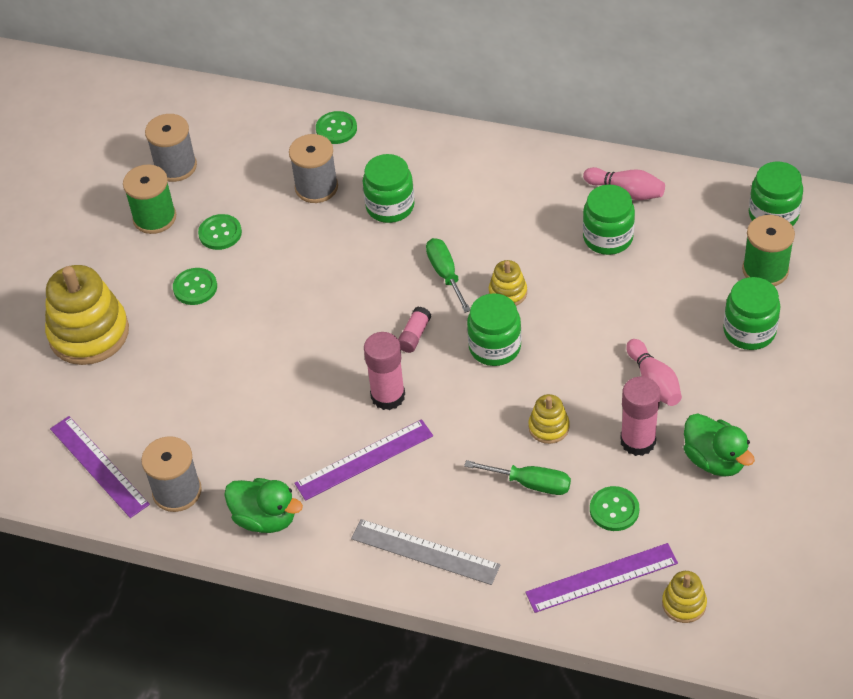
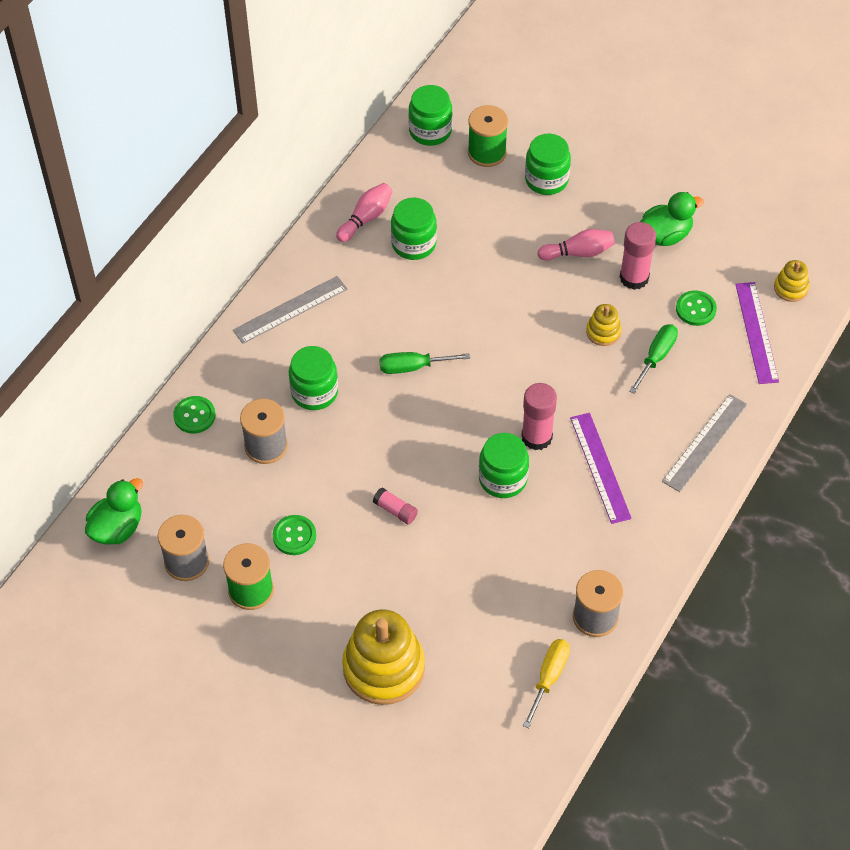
camera: 80 degrees left, 5 degrees up
(99, 466) = (549, 677): purple ruler -> yellow screwdriver
(195, 287) = (357, 567): green button -> none
(265, 518) = (642, 552): green duck -> green duck (117, 528)
(414, 335) = (475, 404): pink glue stick -> pink glue stick (395, 510)
(485, 164) = (290, 310): none -> grey ruler
(495, 347) = (507, 349): green jar -> green jar (503, 479)
(508, 292) = (450, 327): yellow stacking toy -> none

